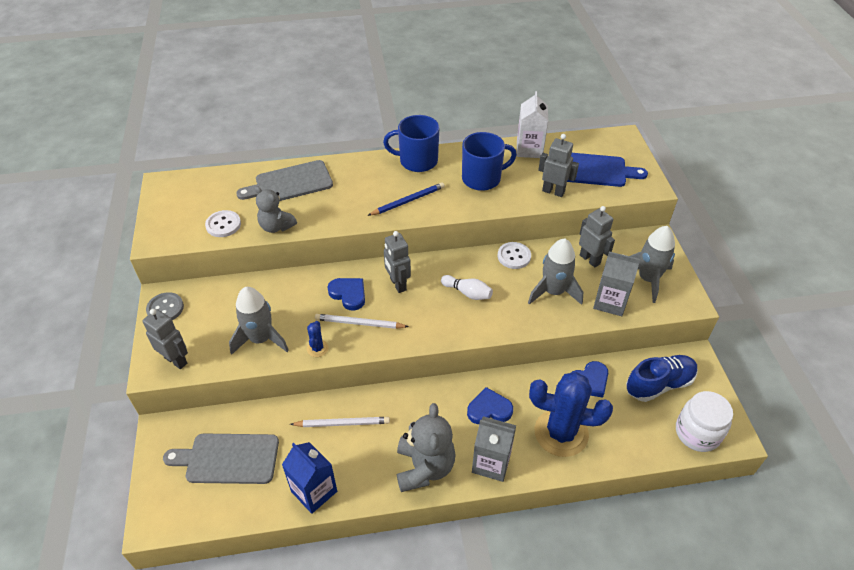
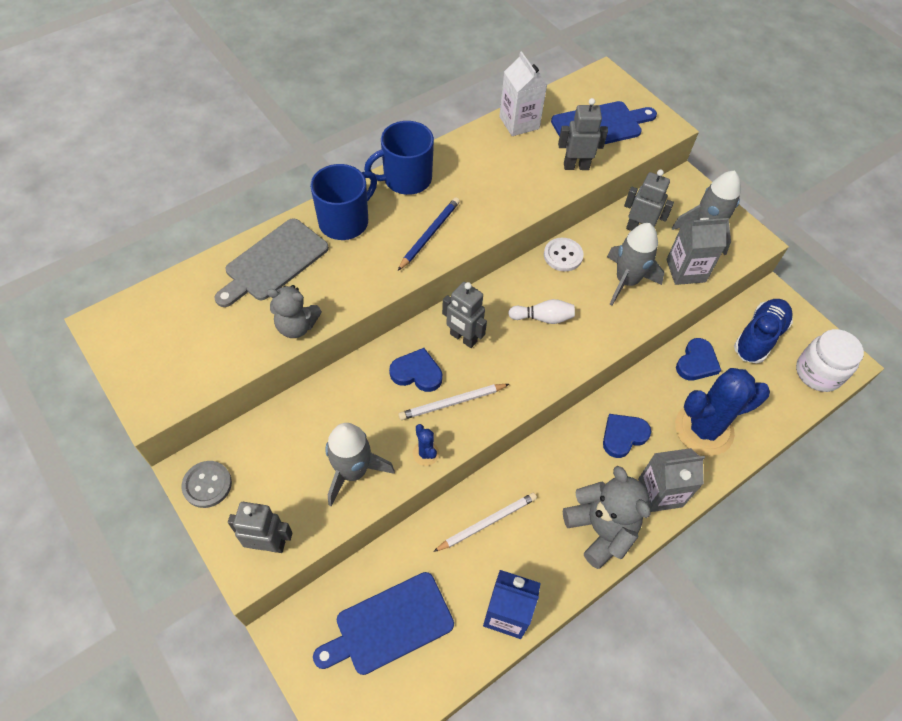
camera: 30 degrees left, 10 degrees up
(223, 225) = (227, 350): white button -> none
(228, 459) = (389, 625): grey cutting board -> blue cutting board
(482, 178) = (492, 176): blue mug -> blue mug (345, 221)

